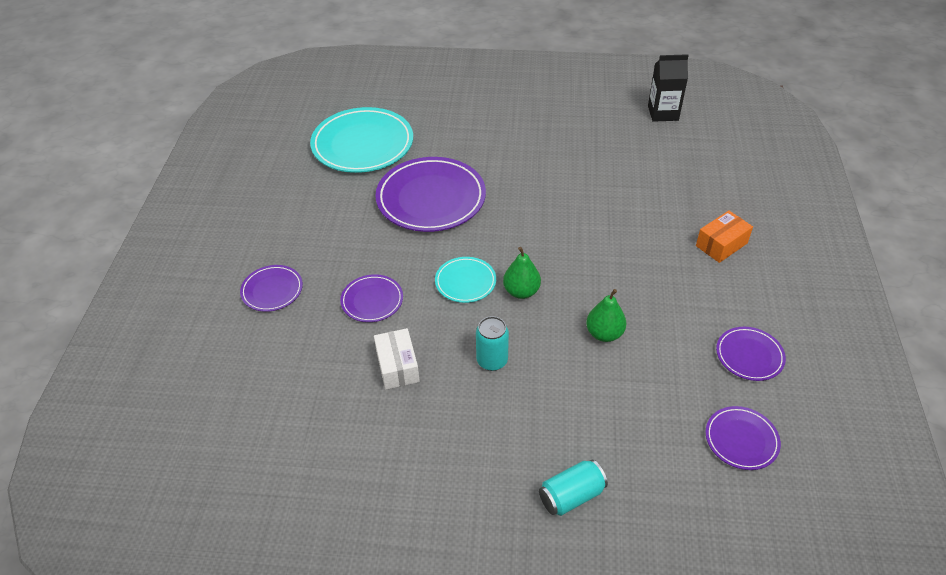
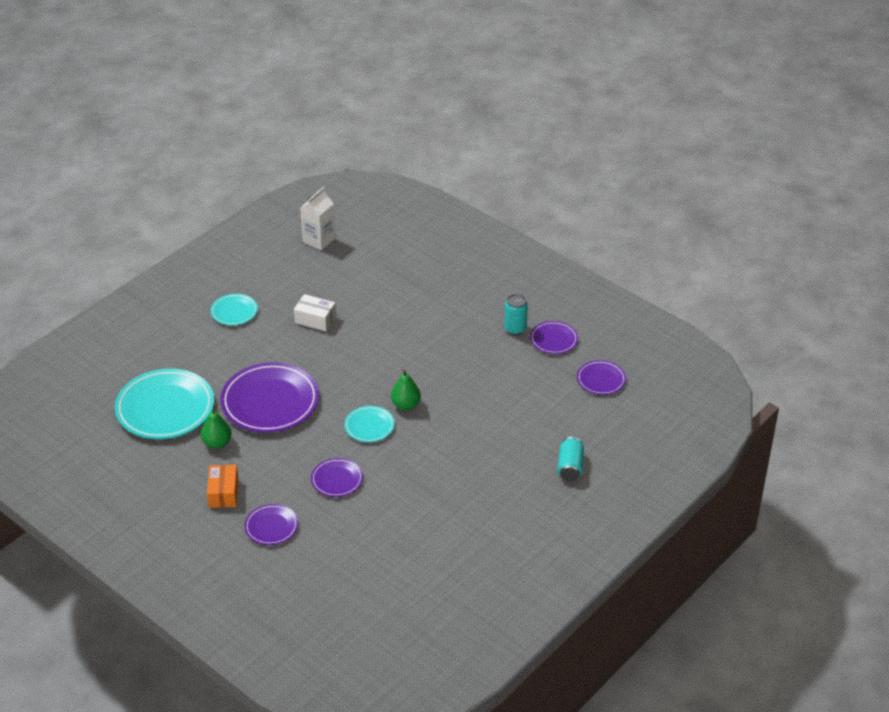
camera: 55 degrees left, 5 degrees down
(397, 366) = (406, 494): white box -> white box (315, 319)
(492, 360) = (446, 448): turquoise can -> turquoise can (515, 329)
(516, 117) = (234, 312): none -> turquoise plate
(604, 334) = (477, 388): green pear -> green pear (217, 443)
(663, 113) = (319, 240): black carton -> white carton
(721, 244) = (464, 294): orange box -> orange box (223, 493)

